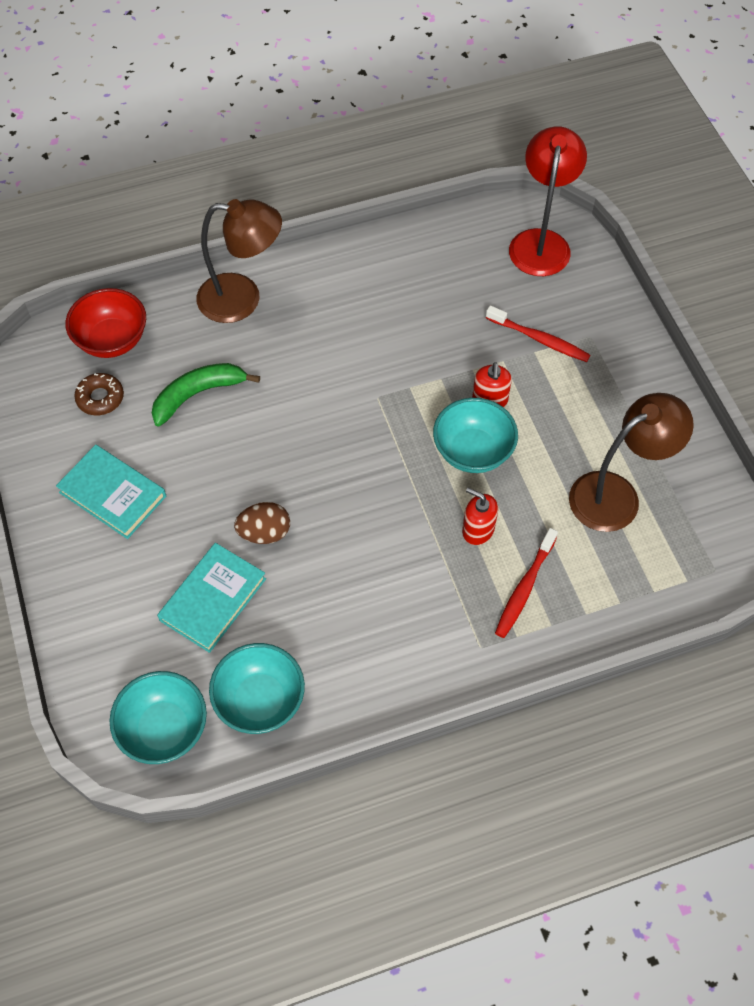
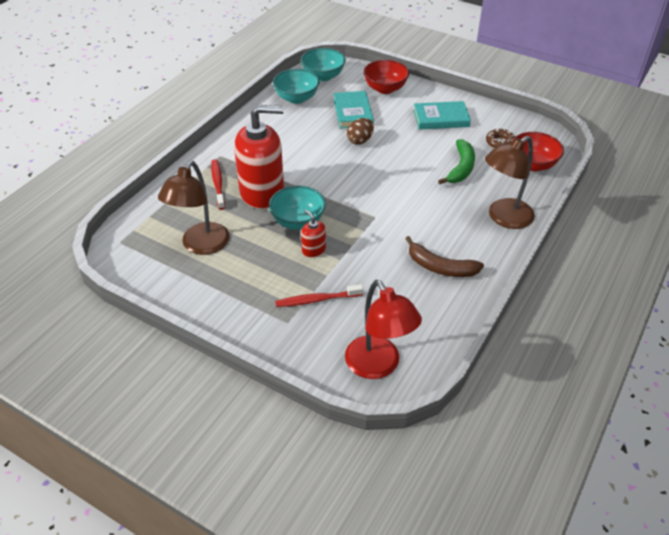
camera: 140 degrees right, 15 degrees down
(109, 618) = (385, 89): none -> red bowl
(378, 292) = (440, 267): none -> brown banana
(478, 530) = (262, 192): red soap dispenser -> red soap dispenser, size x2.33

